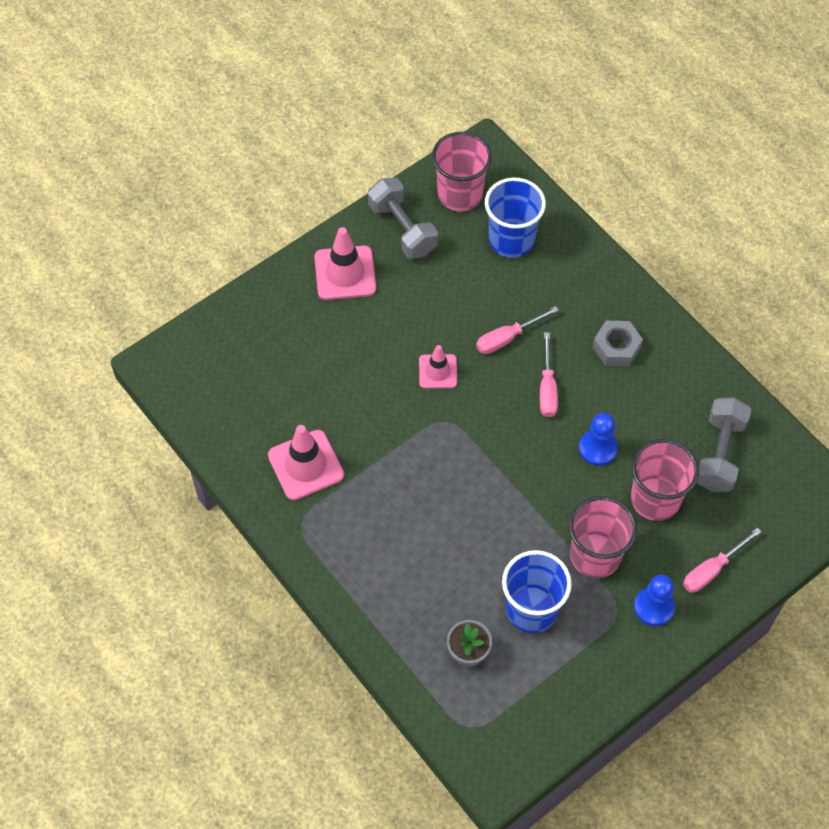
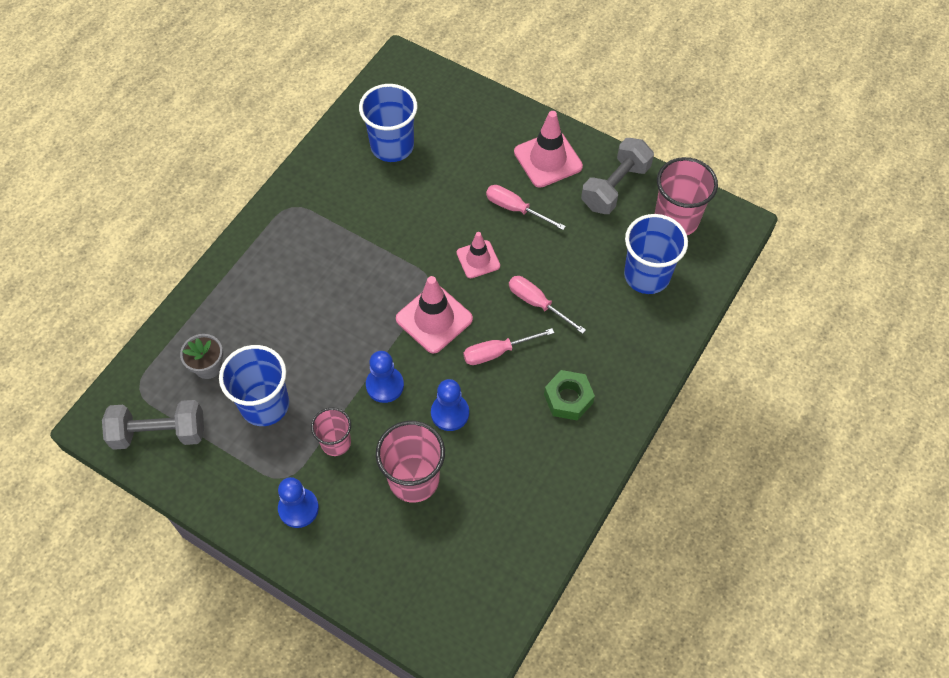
camera: 70 degrees right, 0 degrees up
(265, 405) = (392, 146): none -> blue cup
(306, 465) = (347, 192): pink traffic cone -> pink traffic cone (434, 319)
(548, 495) = (385, 385): none -> blue pawn
(595, 555) = (336, 442): pink cup -> pink cup, size x0.60
(616, 347) = (568, 398): grey nut -> green nut
(712, 570) = (355, 551): pink screwdriver -> pink screwdriver (515, 209)
(719, 454) = (486, 525): grey dumbbell -> grey dumbbell (159, 433)

